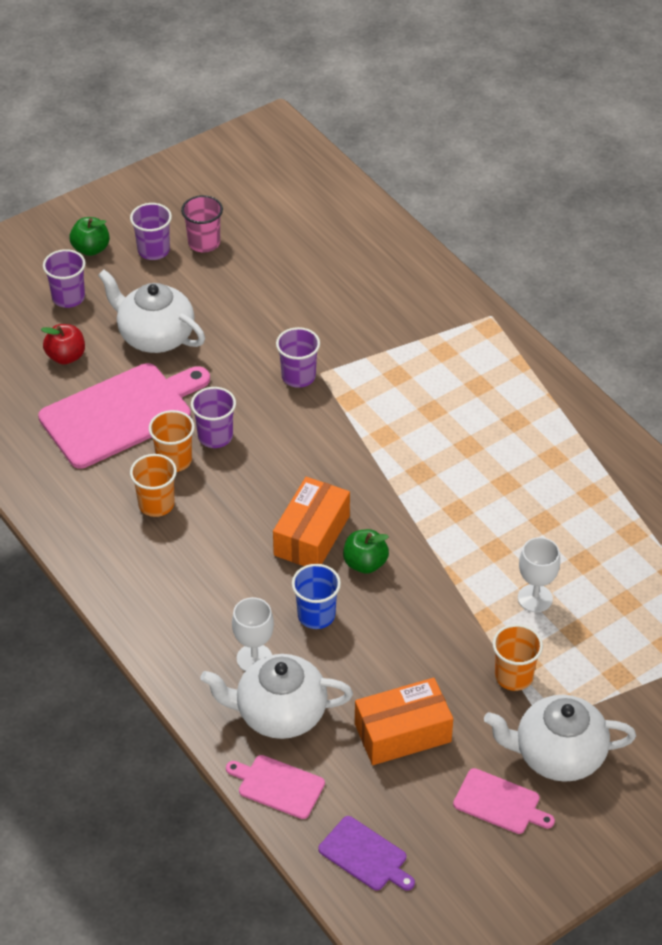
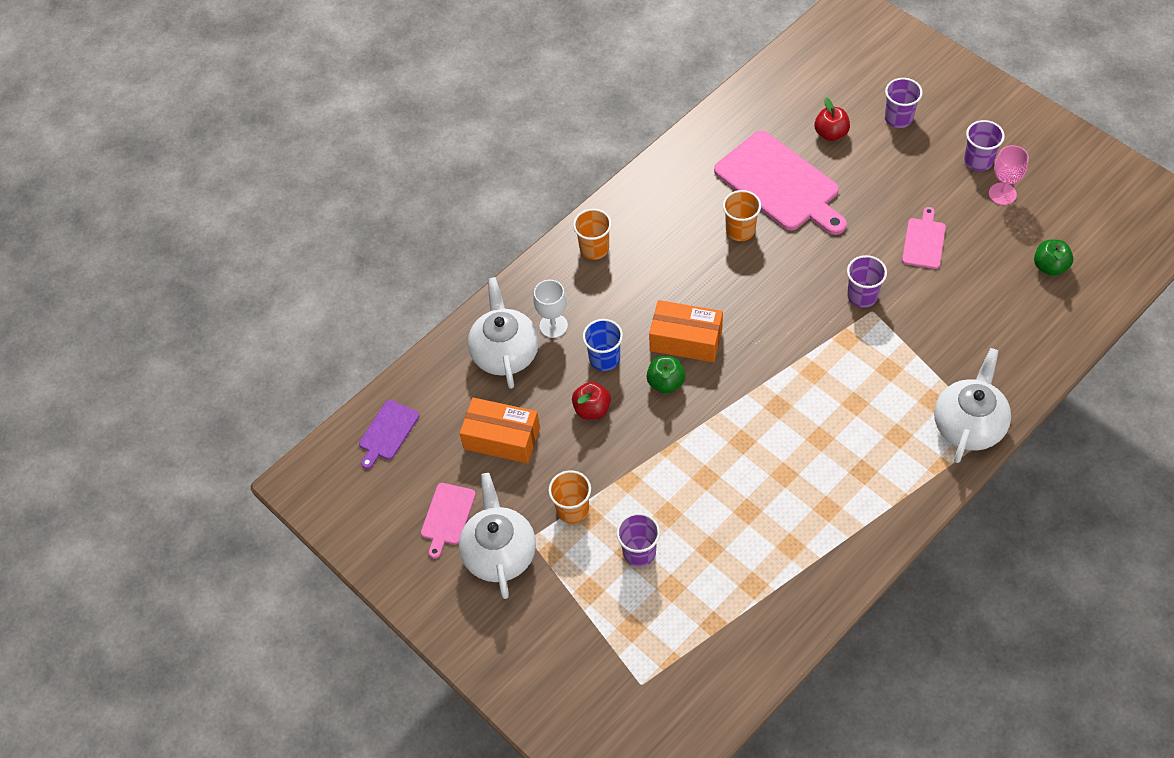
camera: 85 degrees right, 10 degrees up
(91, 249) = (962, 118): green apple -> green apple (1050, 266)
(155, 336) = (875, 186): white teapot -> white teapot (968, 425)
(156, 504) = (691, 229): orange cup -> orange cup (594, 248)
(204, 243) = (1002, 194): pink cup -> pink goblet
(215, 436) = (774, 252): purple cup -> purple cup (639, 552)
(278, 786) = (440, 365): pink cutting board -> pink cutting board (924, 241)
(383, 638) = (592, 409): none -> red apple
(402, 733) = (502, 438): orange box -> orange box turned 45 degrees counterclockwise
(535, 598) = (658, 515): white goblet -> none

